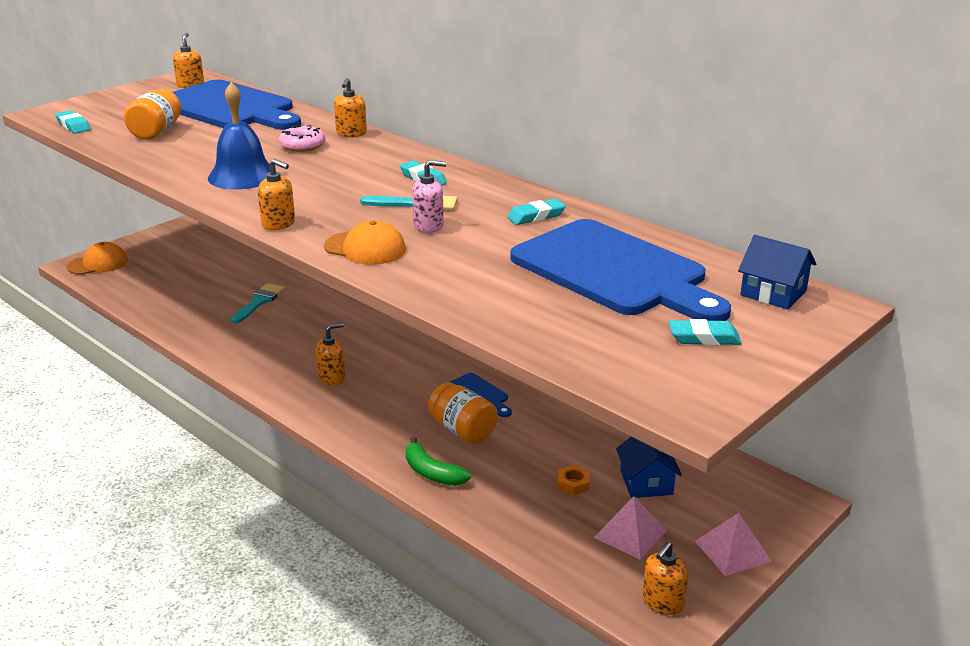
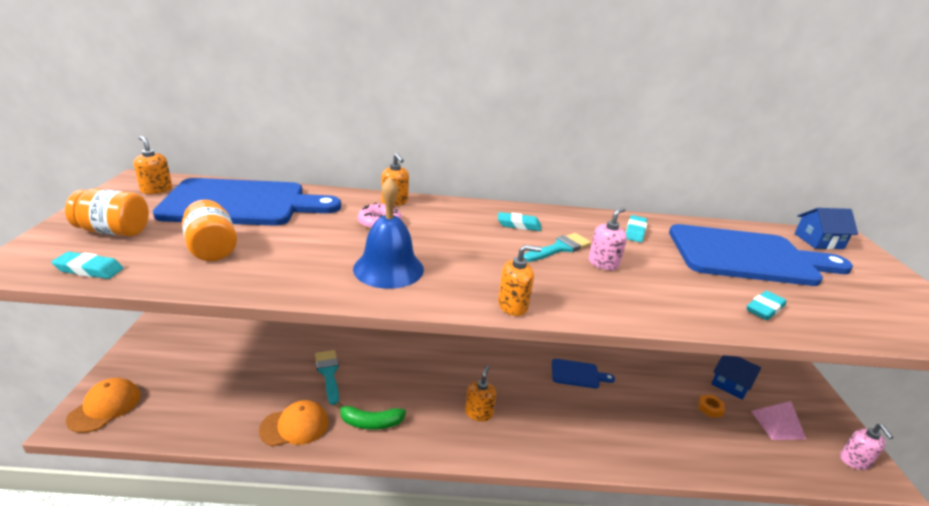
camera: 45 degrees left, 0 degrees up
(365, 248) = (611, 301): orange cap -> orange cap (294, 426)
(432, 473) = (646, 452): green banana -> green banana (370, 422)
(462, 431) = (611, 406): orange jar -> orange jar (114, 231)
(662, 602) = (854, 461): orange soap dispenser -> pink soap dispenser
(704, 338) = (869, 284): turquoise eraser -> turquoise eraser (764, 309)
(732, 551) = (817, 404): pink pyramid -> none

